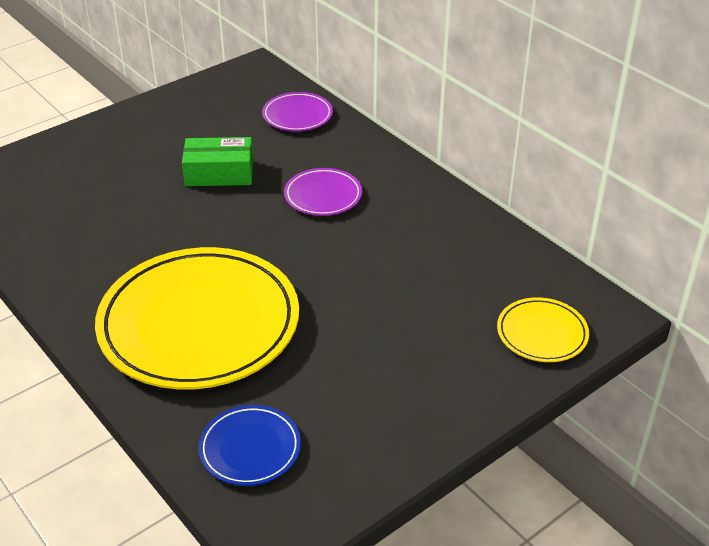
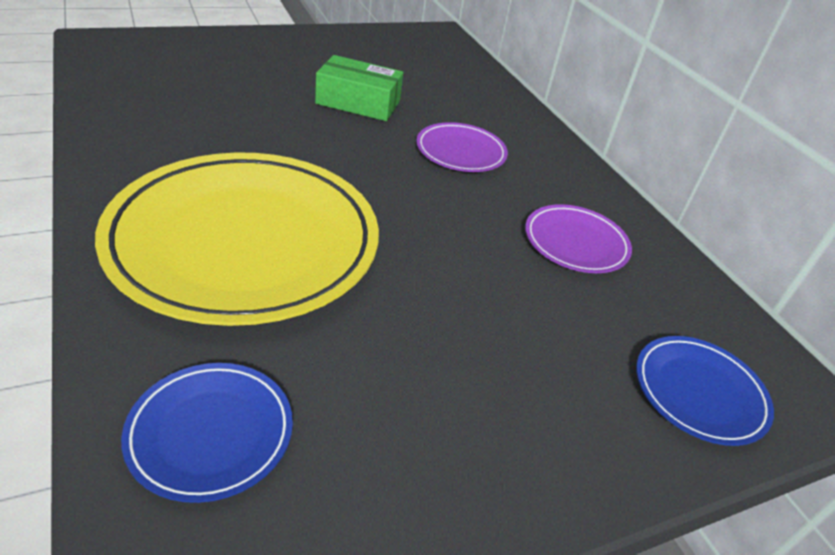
camera: 10 degrees right, 0 degrees up
(297, 115) = (464, 78): purple plate -> purple plate (575, 243)
(542, 333) = (699, 393): yellow plate -> blue plate

